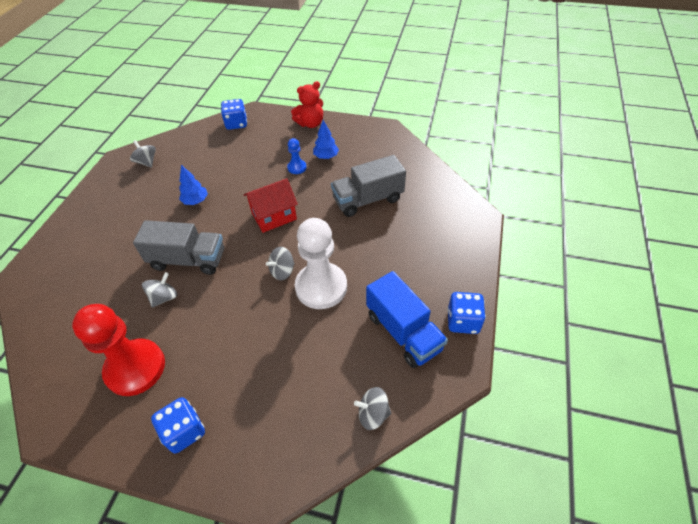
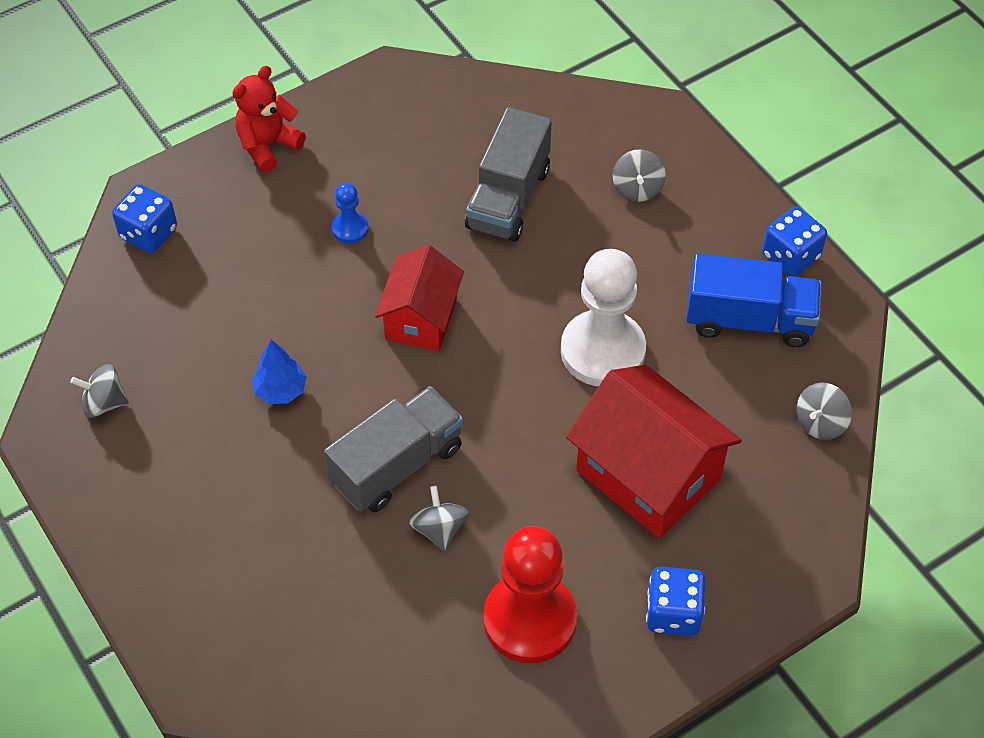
camera: 50 degrees left, 5 degrees up
(264, 356) = (648, 475): none -> red house
(282, 271) = (533, 373): grey spinning top -> grey spinning top (637, 188)
(310, 123) = (268, 145): red teddy bear -> red teddy bear turned 150 degrees counterclockwise
(326, 156) = (367, 180): blue tree -> none

